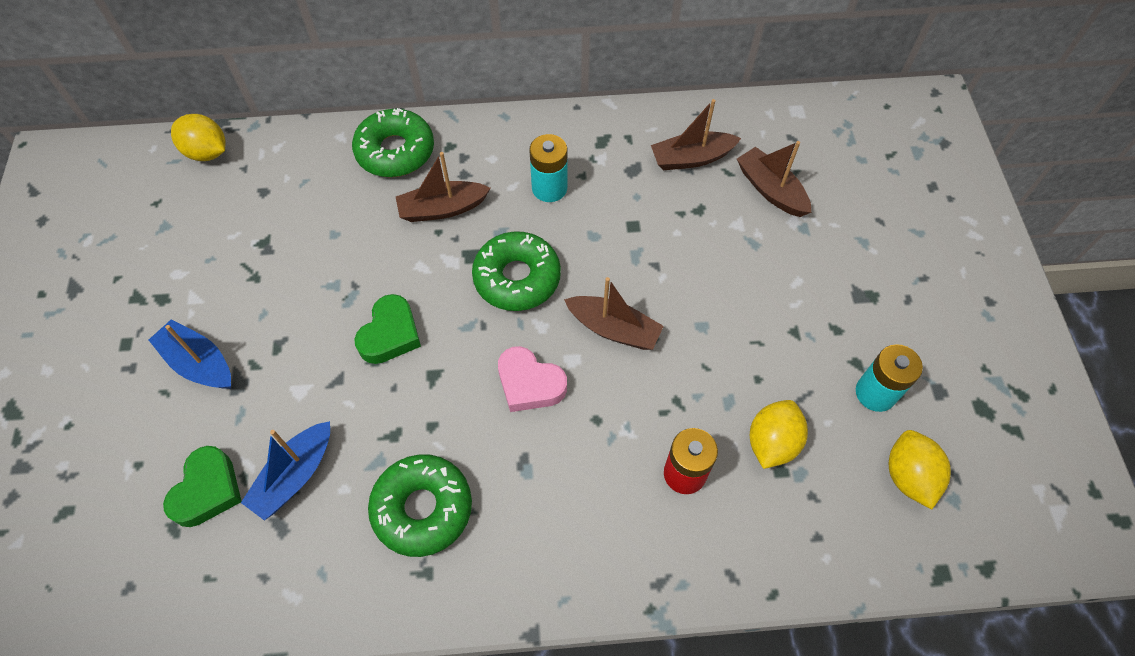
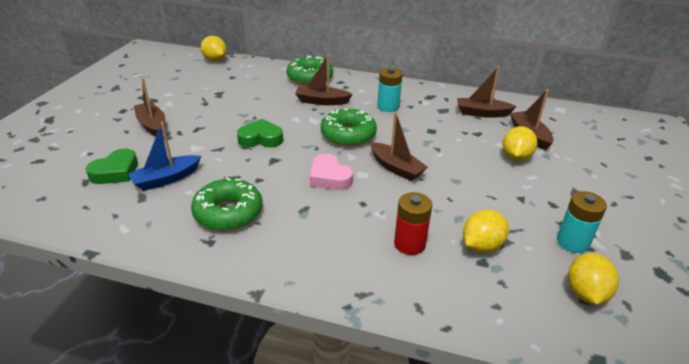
camera: 20 degrees right, 25 degrees down
(199, 363) = (152, 125): blue boat -> brown boat
(390, 334) = (261, 139): green heart -> green heart turned 135 degrees counterclockwise
(765, 246) = (516, 157): none -> yellow lemon

